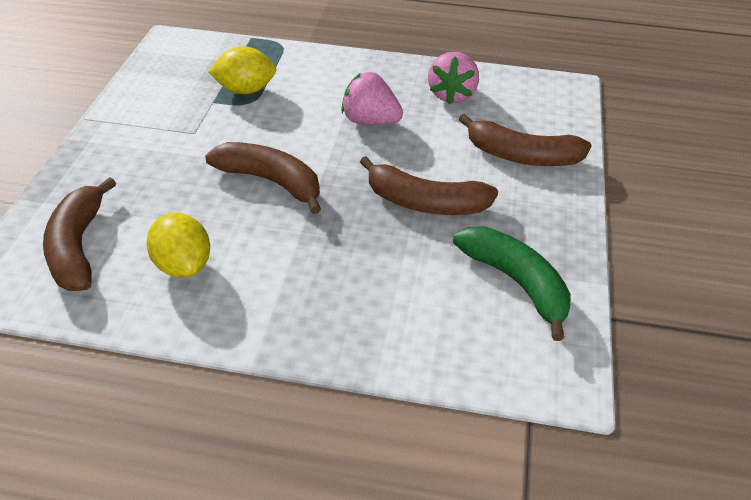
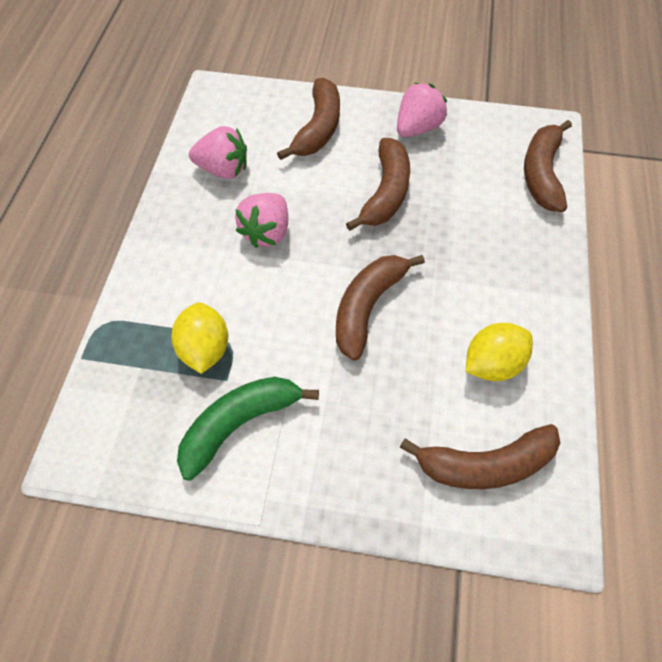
camera: 90 degrees left, 15 degrees up
(467, 354) = (542, 174): none -> brown banana
(516, 283) = (469, 144): green banana -> green banana (239, 424)
(537, 236) = (417, 128): none -> pink strawberry

